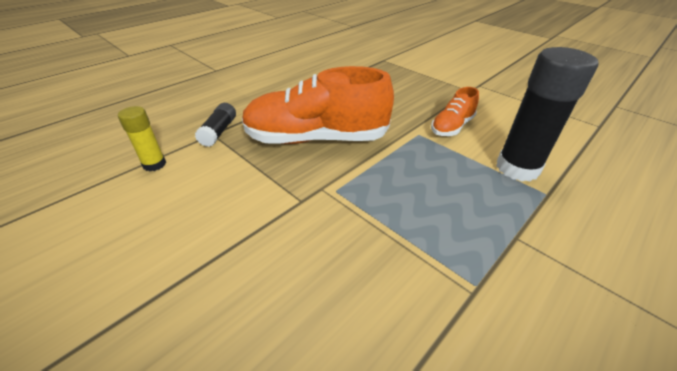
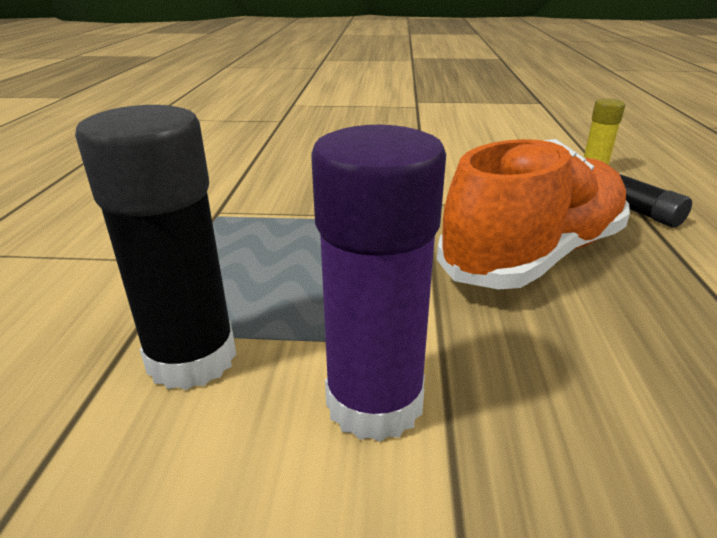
camera: 140 degrees right, 10 degrees down
(452, 127) = (374, 402): orange shoe -> purple glue stick

